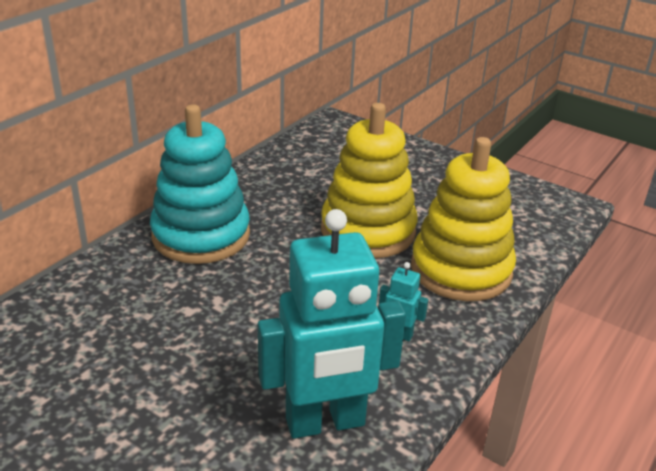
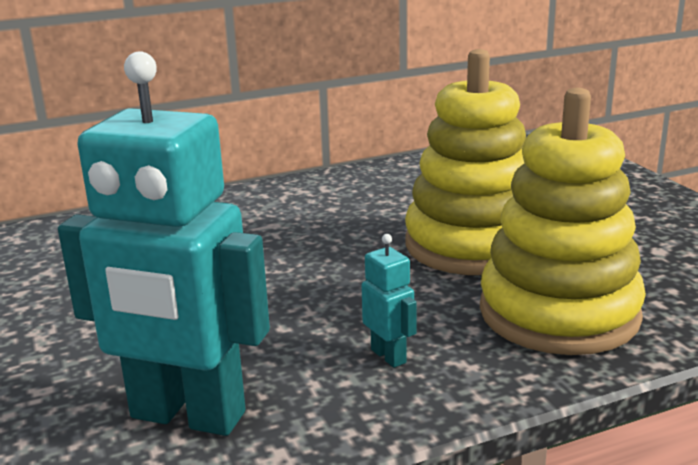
camera: 35 degrees right, 10 degrees down
(201, 235) = (273, 209): turquoise stacking toy -> none

